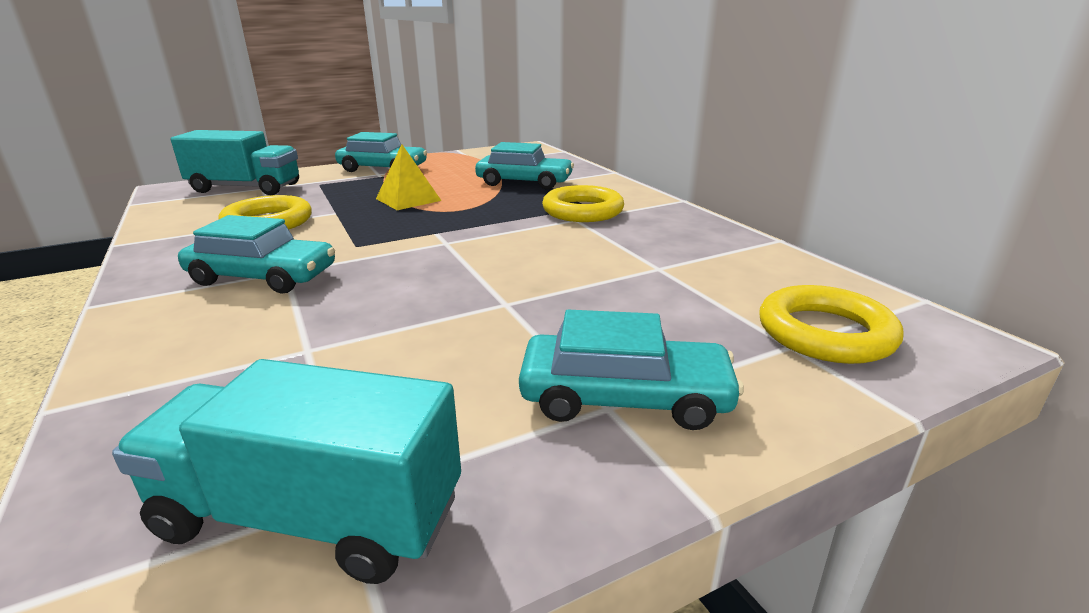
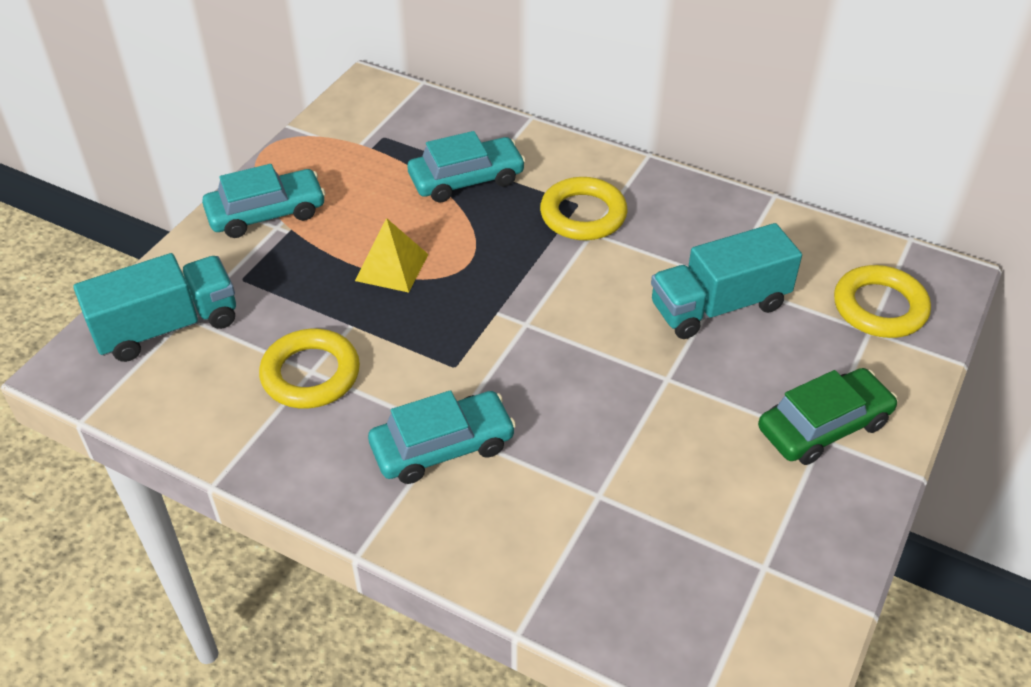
camera: 35 degrees left, 20 degrees up
(310, 516) = (764, 586): turquoise truck -> turquoise truck (719, 306)
(624, 397) = (823, 426): turquoise car -> green car

